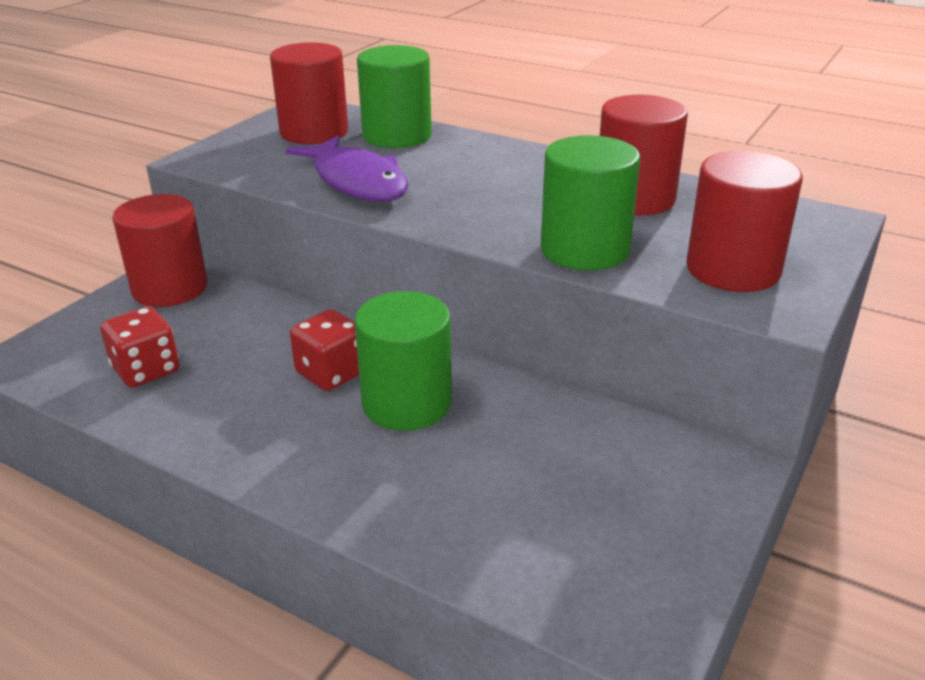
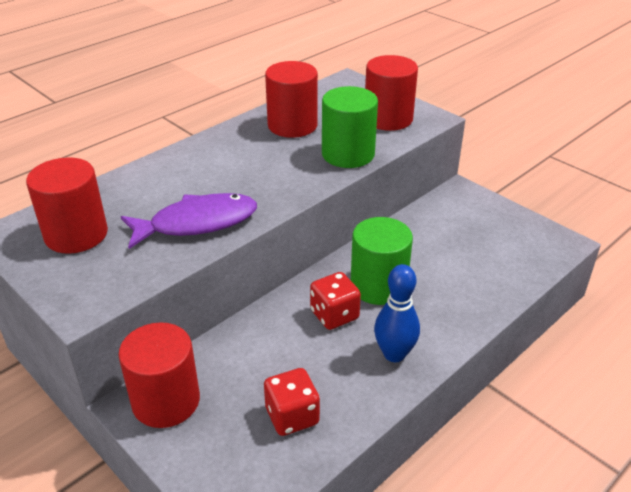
camera: 75 degrees left, 5 degrees up
(262, 436) = (394, 354): none -> blue bowling pin
(397, 136) = (121, 194): green cylinder -> none

